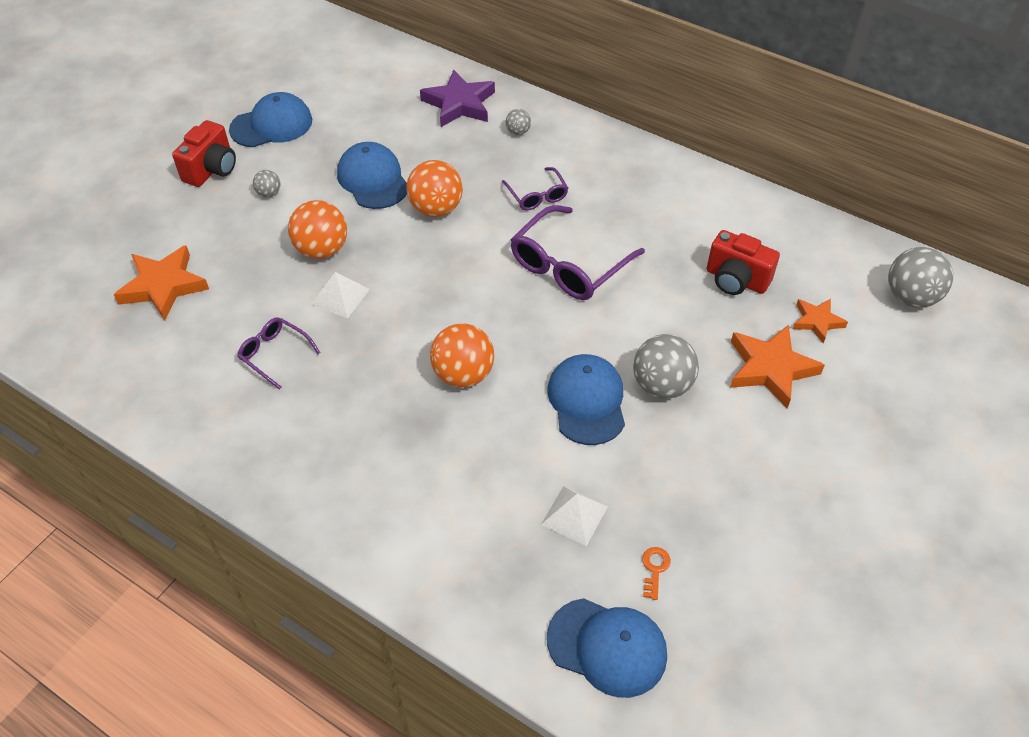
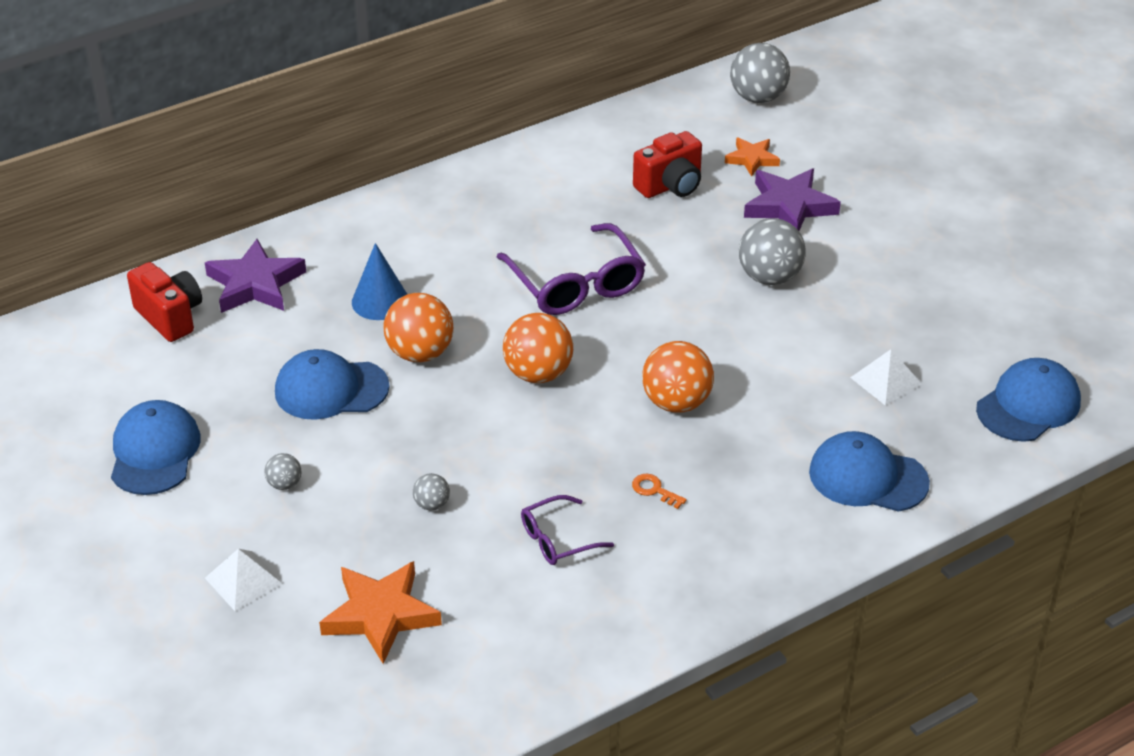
camera: 65 degrees left, 10 degrees down
(211, 169) = (196, 527): red camera -> red camera (170, 317)
(322, 250) = (418, 461): orange ball -> orange ball (538, 373)
(340, 296) = (504, 465): white pyramid -> white pyramid (243, 580)
(480, 168) = (380, 301): none -> blue cone
(518, 132) = (343, 254): grey ball -> grey ball (432, 504)
(537, 196) = (457, 273): purple glasses -> none
(587, 401) = (760, 330): blue cap -> blue cap (867, 477)
(654, 569) = (965, 351): orange key -> orange key (654, 490)
(770, 368) = (789, 206): orange star -> purple star

